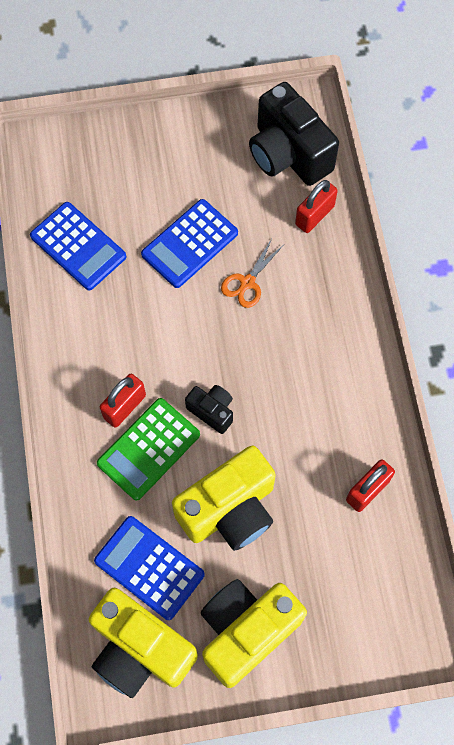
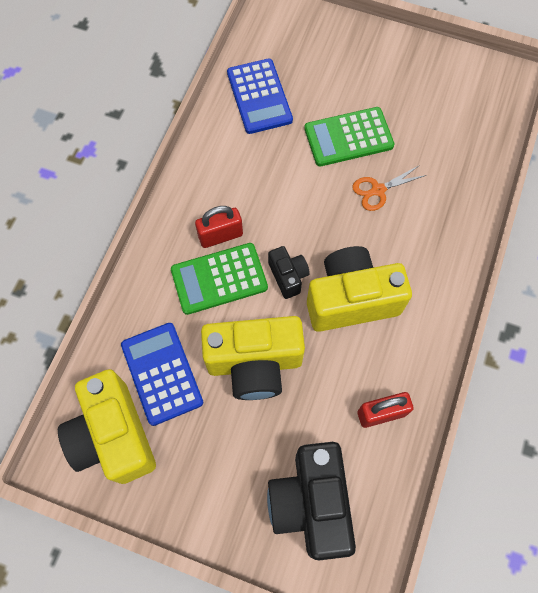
camera: 30 degrees right, 0 degrees up
(189, 244) = (348, 137): blue calculator -> green calculator
(246, 631) = (208, 472): yellow camera -> yellow camera (351, 300)
(288, 154) = (471, 107): black camera -> black camera (311, 503)
(314, 215) = (466, 165): red padlock -> none

